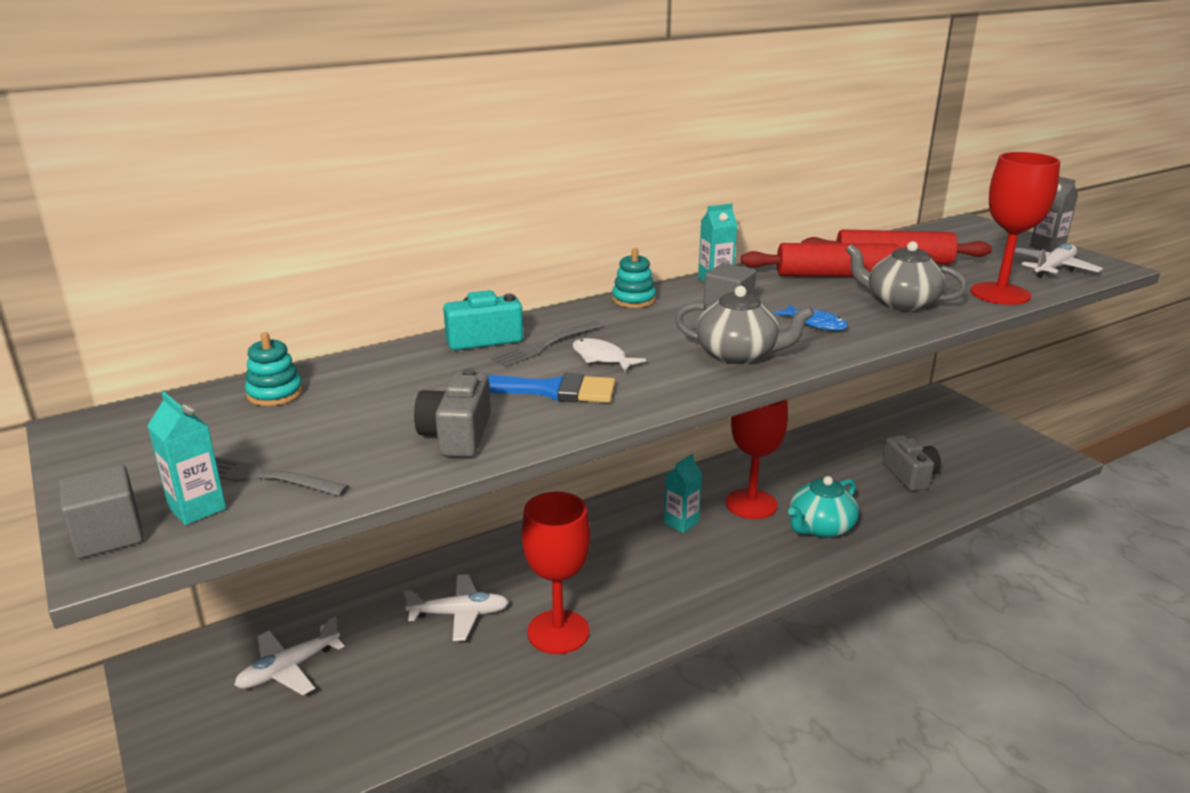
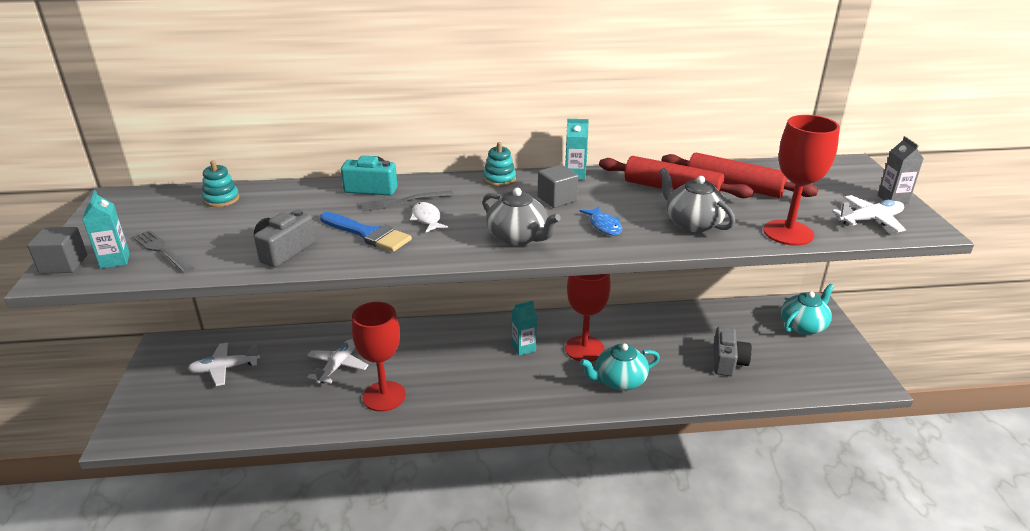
camera: 25 degrees right, 5 degrees up
(460, 614) = (337, 366): white plane -> white plane turned 90 degrees counterclockwise
(946, 420) = (803, 325): none -> turquoise teapot

